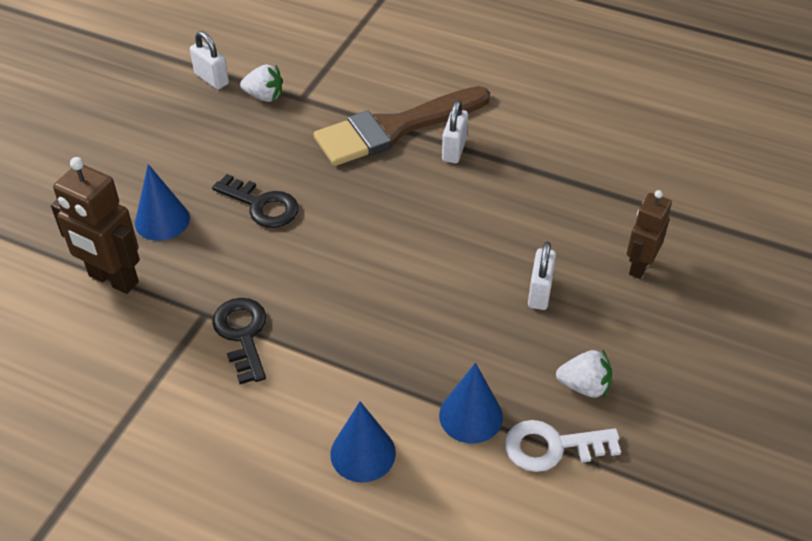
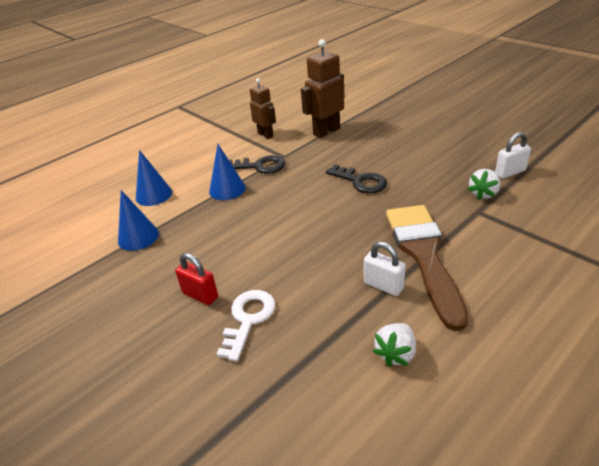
camera: 115 degrees right, 10 degrees down
(162, 220) = (364, 147): blue cone -> blue cone (227, 189)
(262, 205) = (360, 181): black key -> black key turned 105 degrees counterclockwise
(540, 292) = (200, 295): white padlock -> red padlock
(552, 447) = (87, 265): white key -> white key (248, 319)
(584, 386) = (110, 294): white strawberry -> white strawberry (396, 353)
(639, 266) = (179, 371): brown robot -> brown robot (266, 135)

